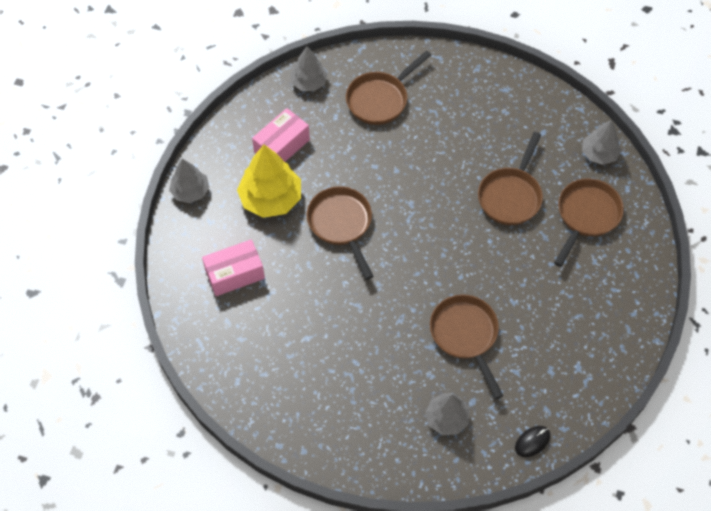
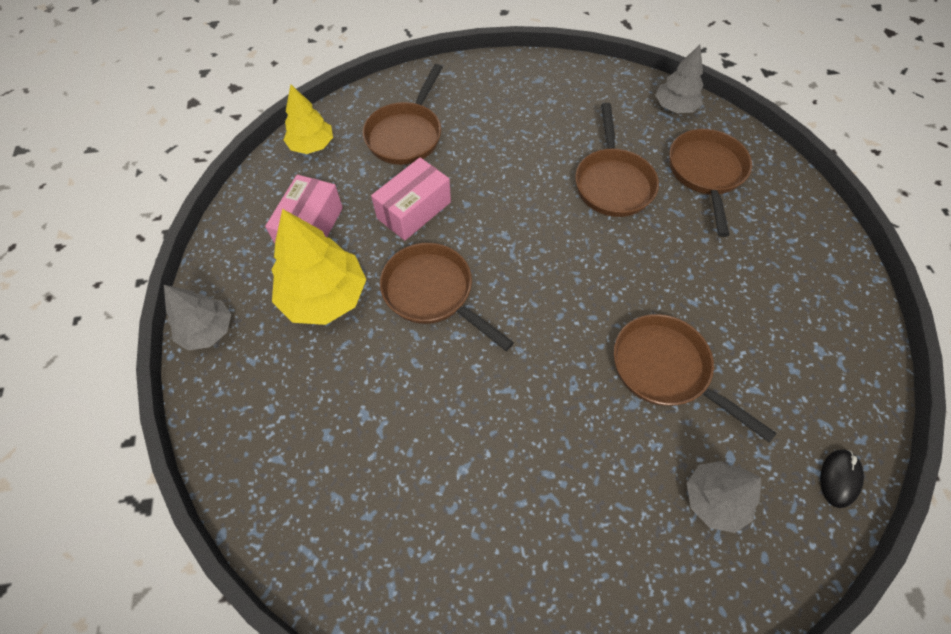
camera: 25 degrees left, 0 degrees up
(235, 274) = (318, 420): pink box -> pink box (414, 210)
(309, 82) = (312, 145): grey tree -> yellow tree

